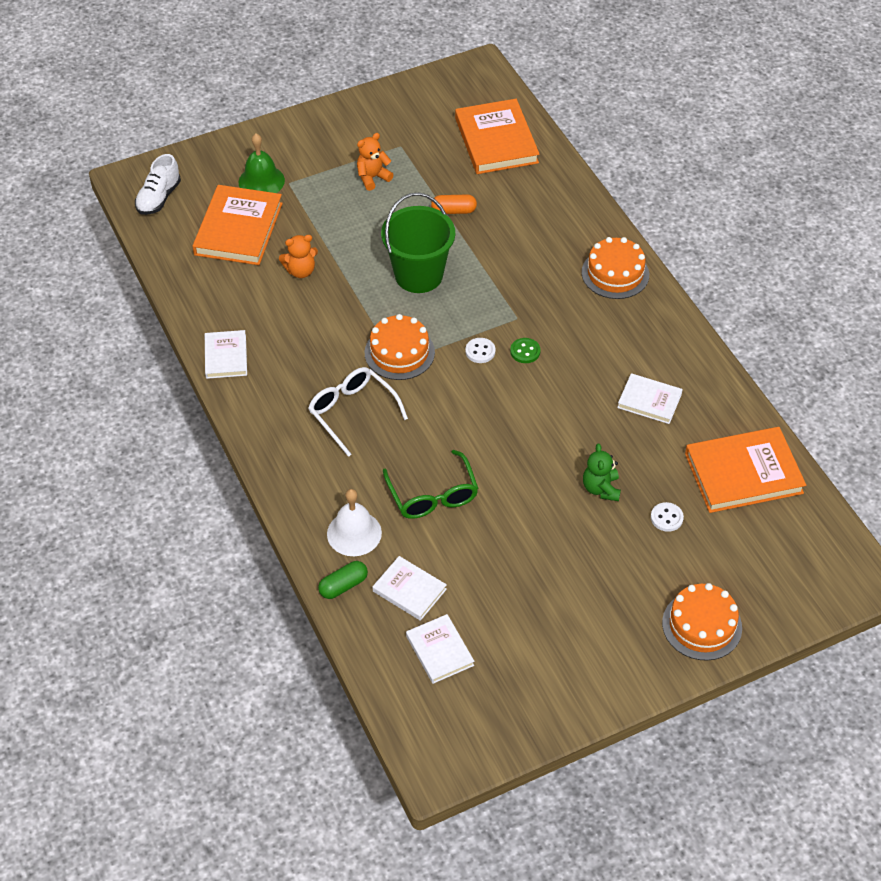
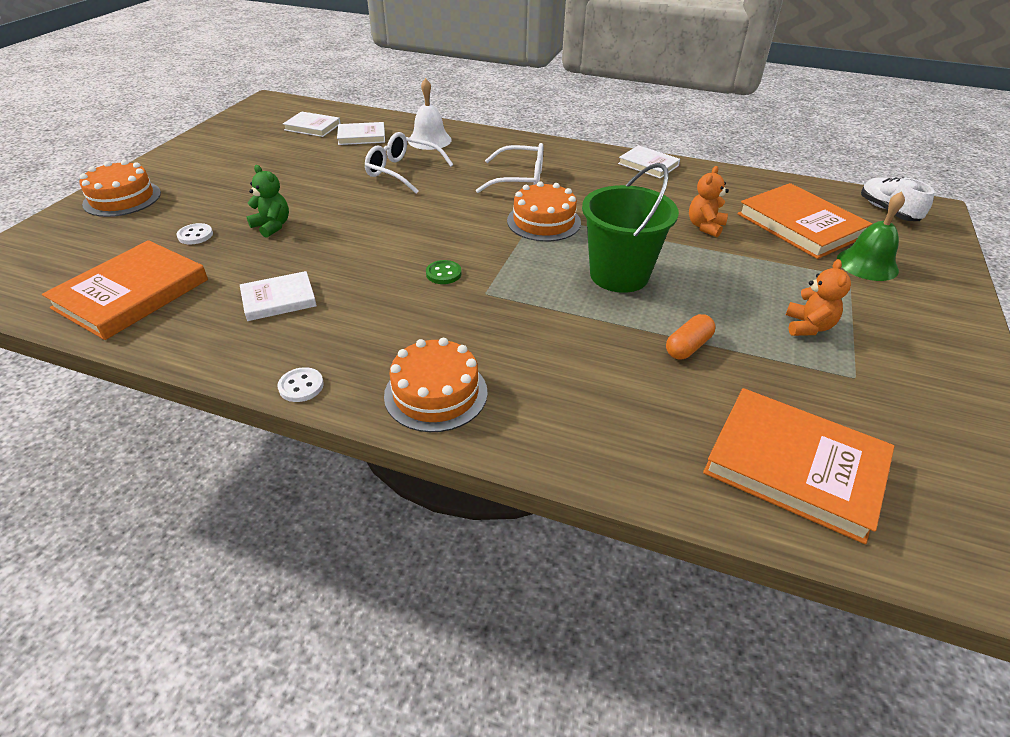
camera: 135 degrees right, 10 degrees down
(343, 585) = (404, 124): green capsule -> none
(433, 495) = (402, 171): green glasses -> white glasses
(480, 351) = (482, 254): white button -> white button (301, 386)

